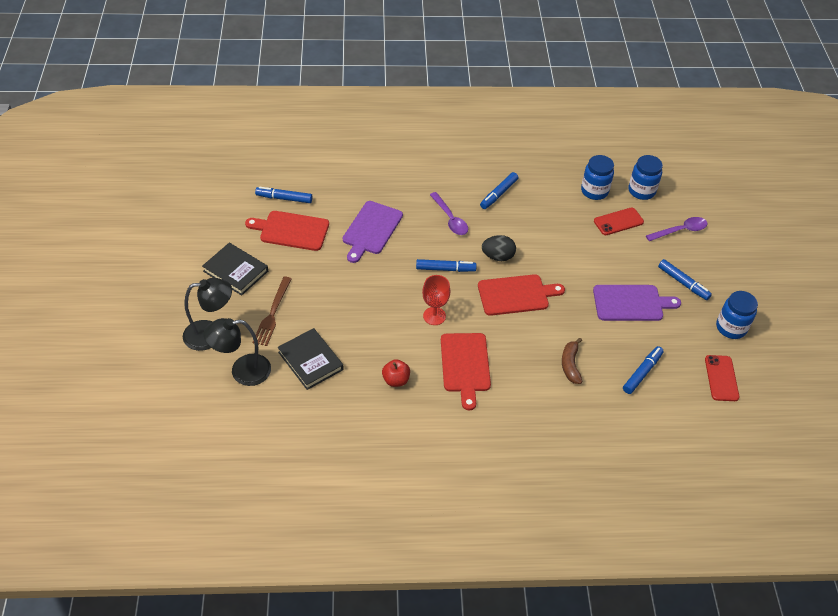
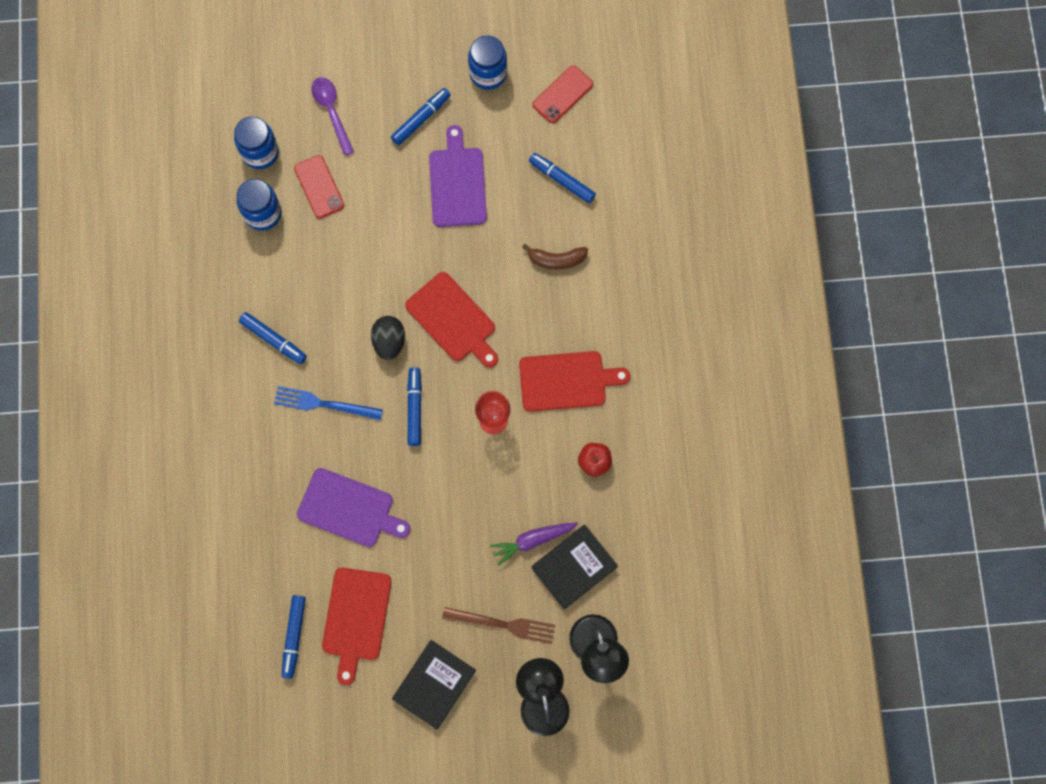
camera: 90 degrees left, 25 degrees up
(335, 335) = (533, 540): none -> purple carrot
(450, 219) = (324, 404): purple spoon -> blue fork
(516, 295) = (453, 320): red cutting board -> red cutting board turned 150 degrees clockwise
(721, 378) = (562, 94): red phone -> red phone turned 45 degrees counterclockwise

